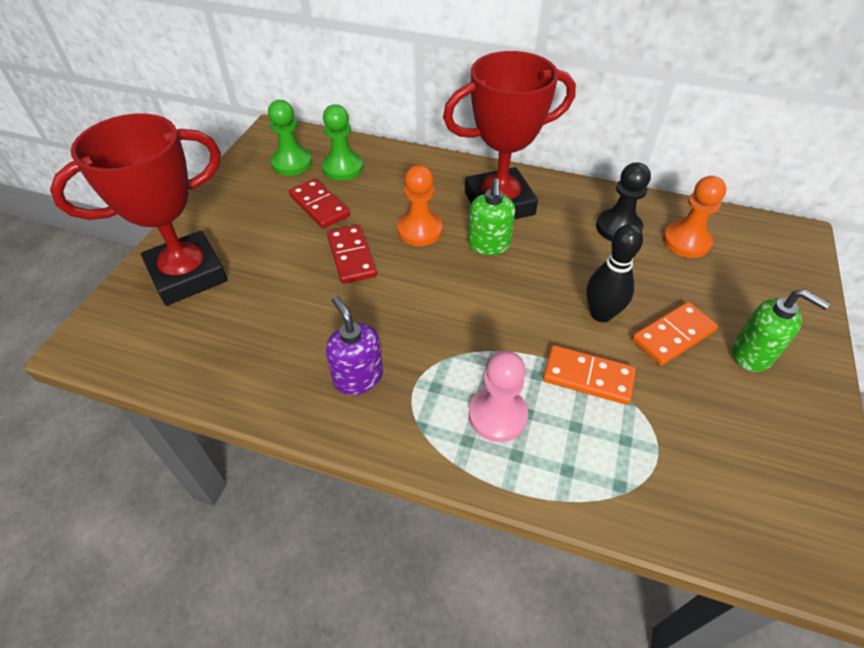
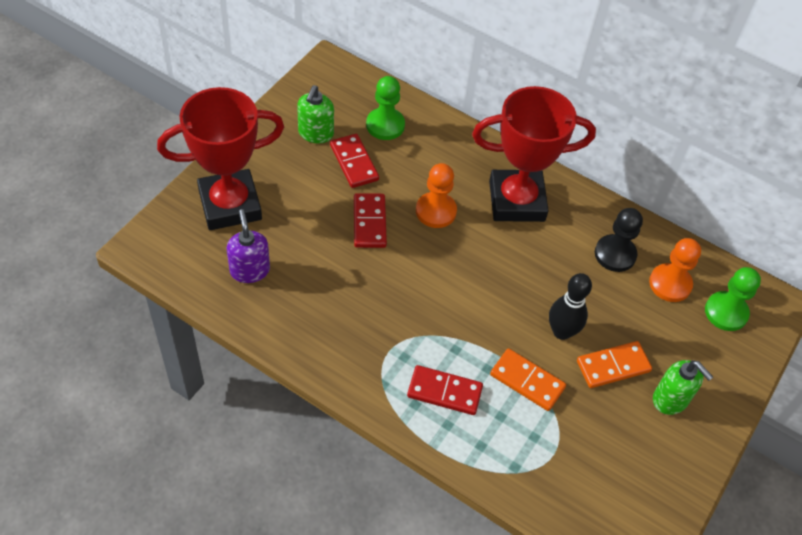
camera: 10 degrees right, 5 degrees up
(292, 163) = (339, 108): green pawn -> green pawn (726, 312)
(358, 377) = (347, 332): purple soap dispenser -> purple soap dispenser (250, 270)
(488, 245) = (491, 242): green soap dispenser -> green soap dispenser (315, 133)
(497, 415) = (444, 392): pink pawn -> red domino

